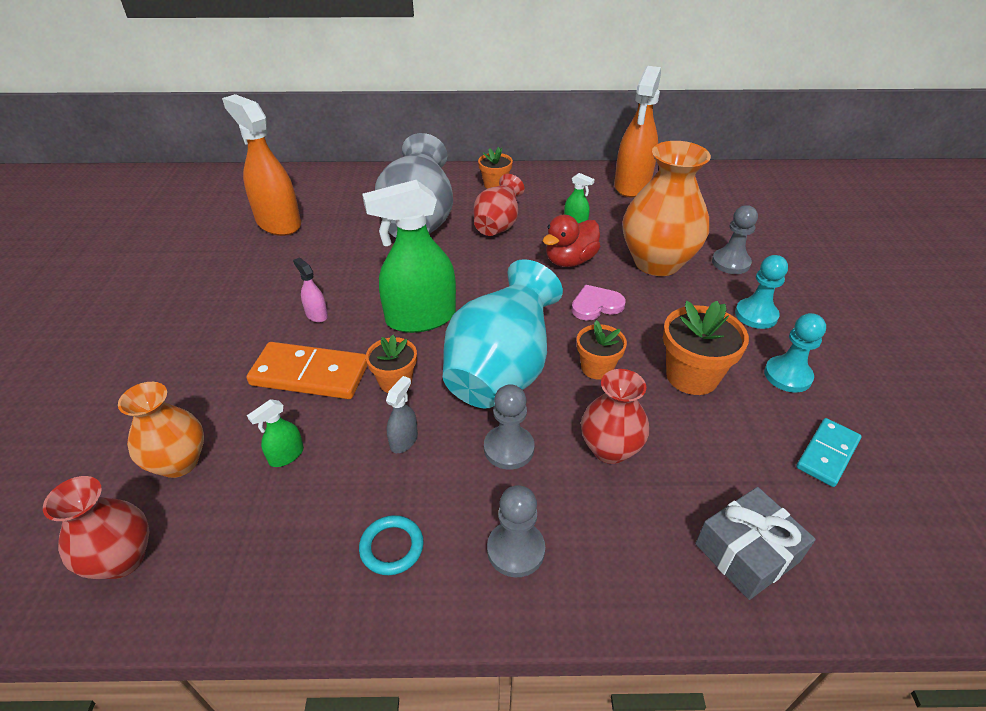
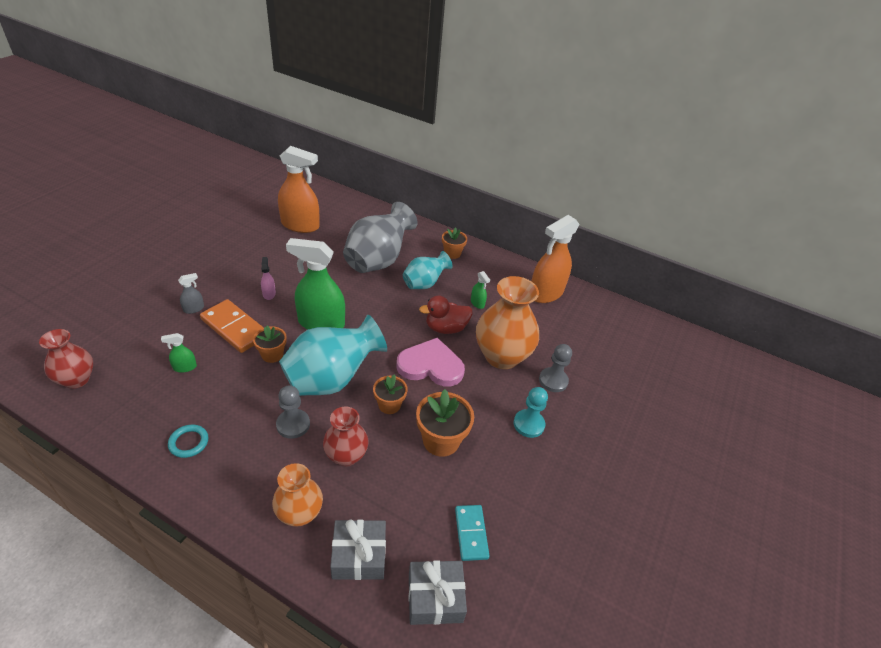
camera: 25 degrees right, 0 degrees up
(179, 462) = (136, 344): orange vase -> orange vase (299, 513)
(278, 223) = (300, 225): orange spray bottle -> orange spray bottle turned 120 degrees clockwise
(404, 440) = (245, 390): grey spray bottle -> grey spray bottle (194, 309)
(498, 226) = (424, 284): red vase -> turquoise vase
(515, 550) = (243, 479): grey pawn -> none
(596, 305) = (431, 365): pink heart -> pink heart, size x1.70
(787, 376) = (503, 473): turquoise pawn -> none
(827, 454) = (471, 533): turquoise domino -> turquoise domino turned 75 degrees counterclockwise
(871, 545) = (435, 598): none -> grey gift

